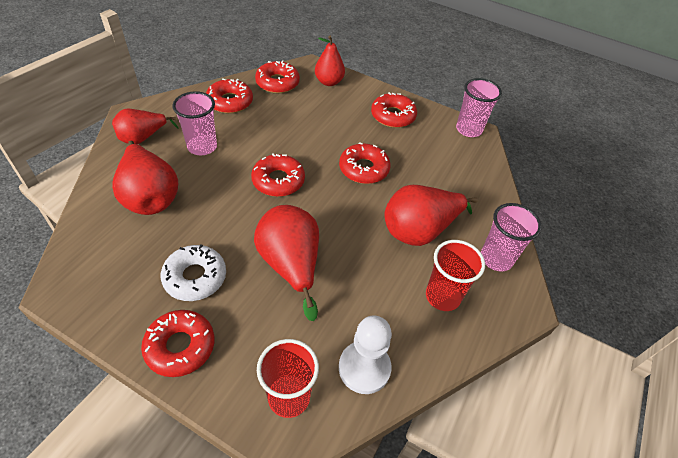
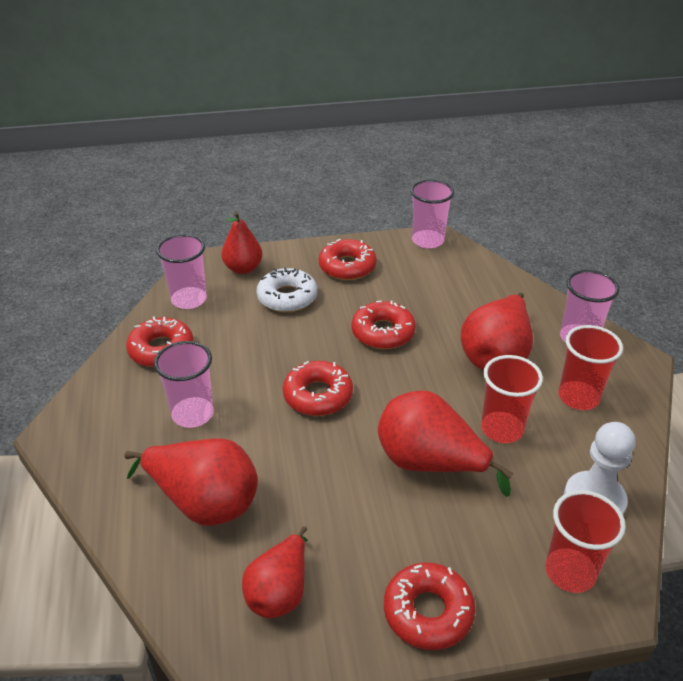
camera: 35 degrees left, 10 degrees down
(143, 138) = (109, 449): red pear -> red pear (280, 591)
(195, 277) = (358, 541): white donut -> white donut (287, 297)
(277, 83) = (189, 299): red donut -> pink cup
(362, 278) = (502, 429): none -> red cup

